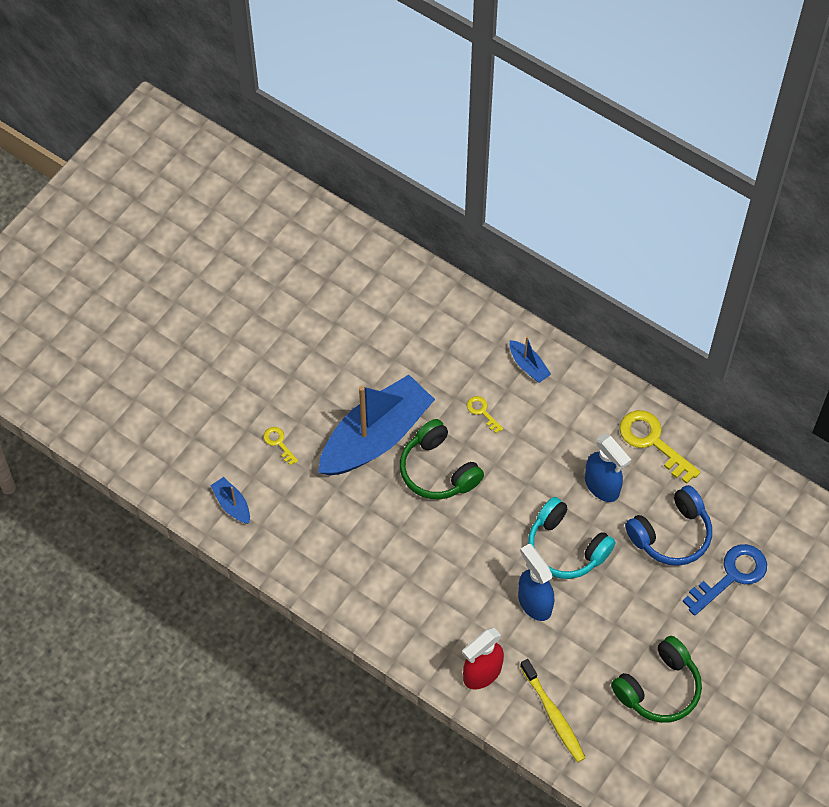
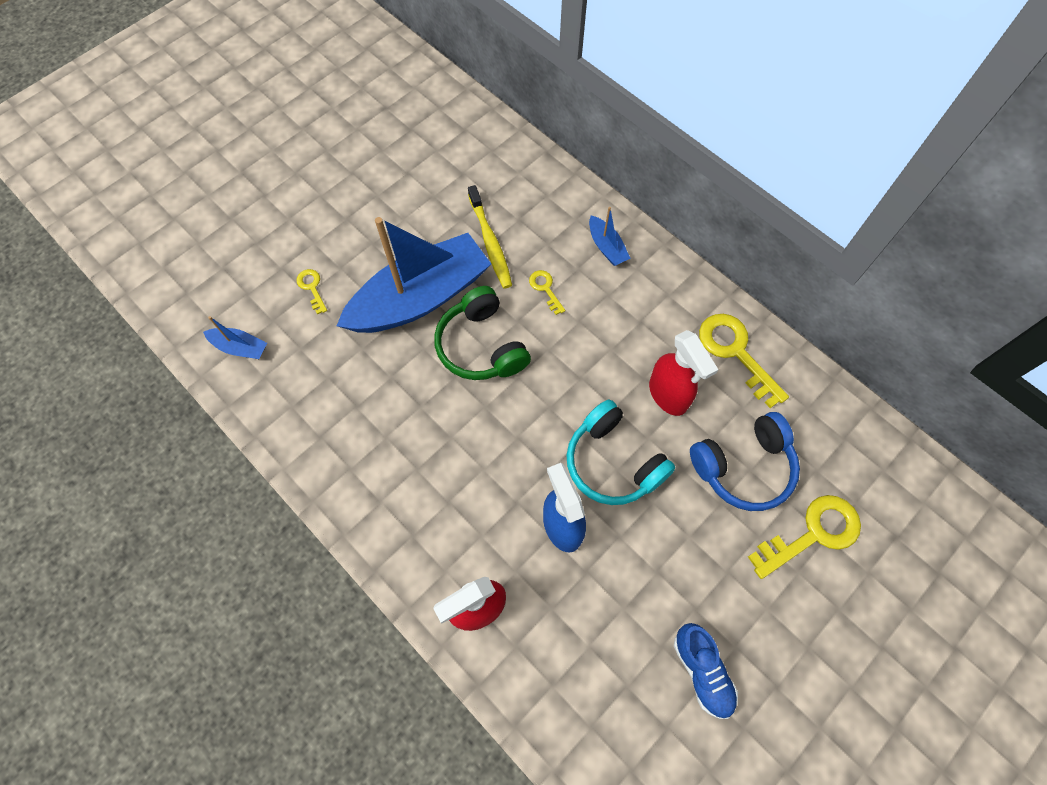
camera: 10 degrees right, 5 degrees up
(232, 504) = (240, 347): blue boat -> blue boat turned 135 degrees clockwise
(553, 715) = (558, 684): yellow toothbrush -> yellow toothbrush (490, 242)
(602, 486) = (668, 395): blue spray bottle -> red spray bottle
(659, 688) = (702, 671): green headphones -> blue shoe
(731, 575) = (813, 533): blue key -> yellow key

